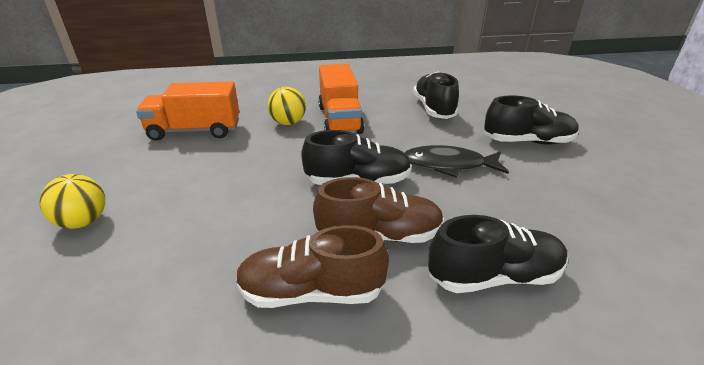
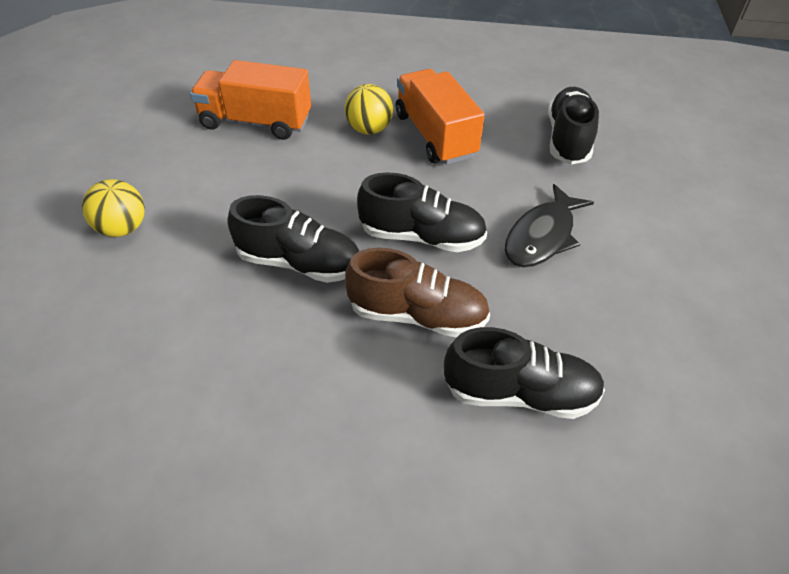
camera: 15 degrees right, 15 degrees up
(311, 292) = (324, 363): brown shoe -> none
(339, 119) = (435, 135): orange truck -> orange truck turned 150 degrees clockwise
(448, 165) = (542, 236): black fish -> black fish turned 75 degrees counterclockwise
(527, 141) = (667, 220): black shoe -> black shoe (299, 263)

